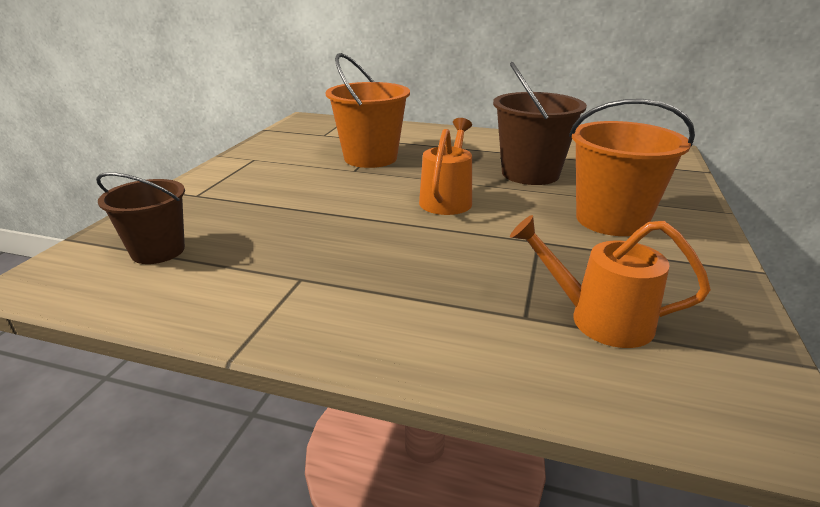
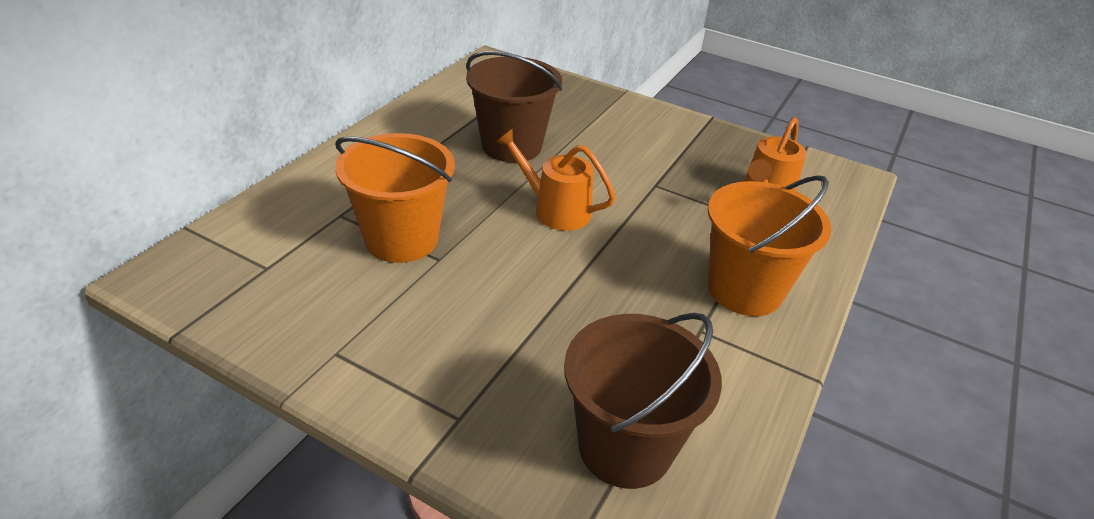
camera: 80 degrees left, 10 degrees up
(158, 251) = (625, 447): brown bucket -> brown bucket, size x1.53
(611, 220) = (626, 140): orange bucket -> orange bucket (744, 290)

